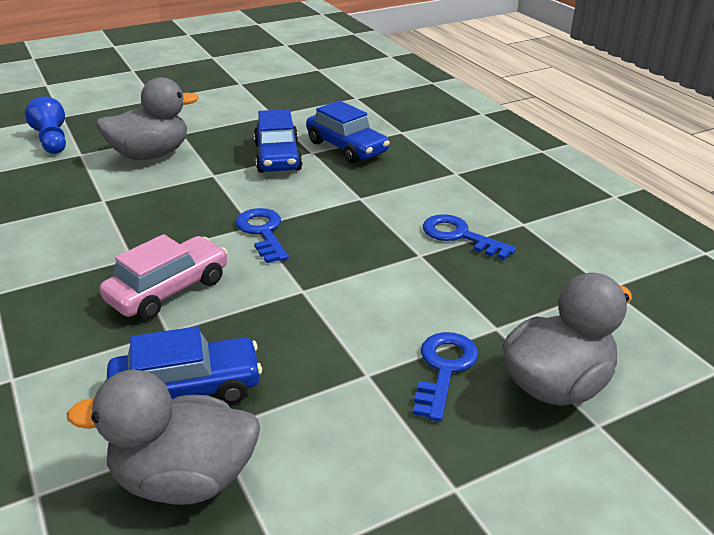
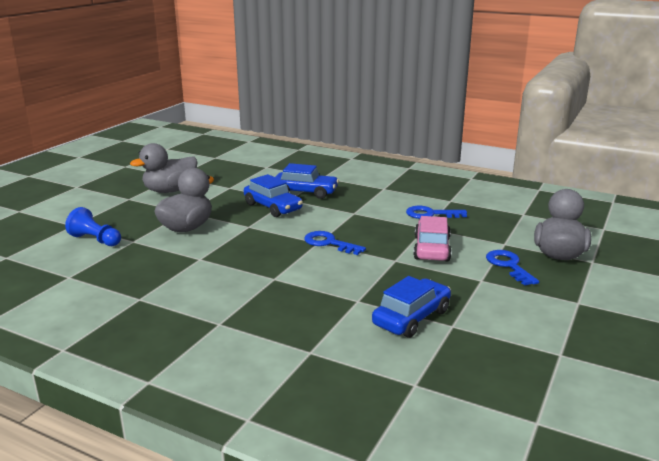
camera: 35 degrees left, 10 degrees down
(168, 290) = (324, 284): pink car -> pink car (431, 248)
(184, 479) = (472, 348): grey duck -> grey duck (170, 191)

